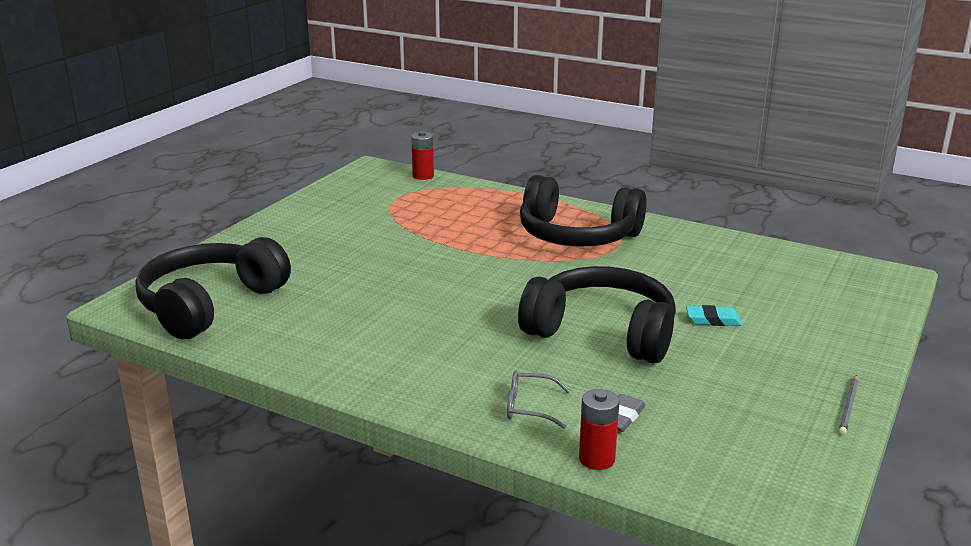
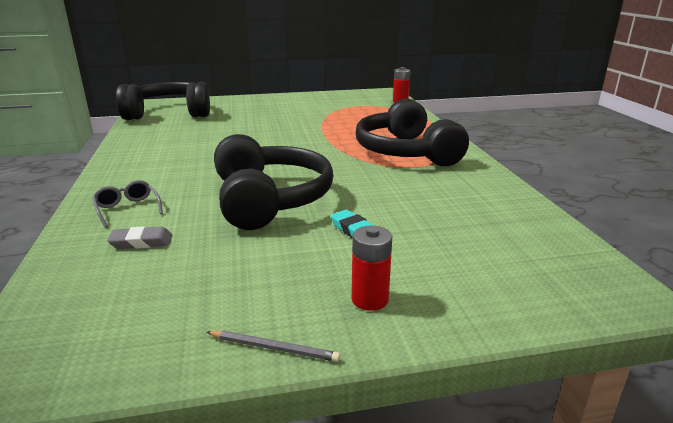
camera: 50 degrees right, 0 degrees up
(596, 459) = (67, 251): red battery -> red battery (370, 299)
(849, 406) = (274, 348): grey pencil -> grey pencil turned 150 degrees counterclockwise

